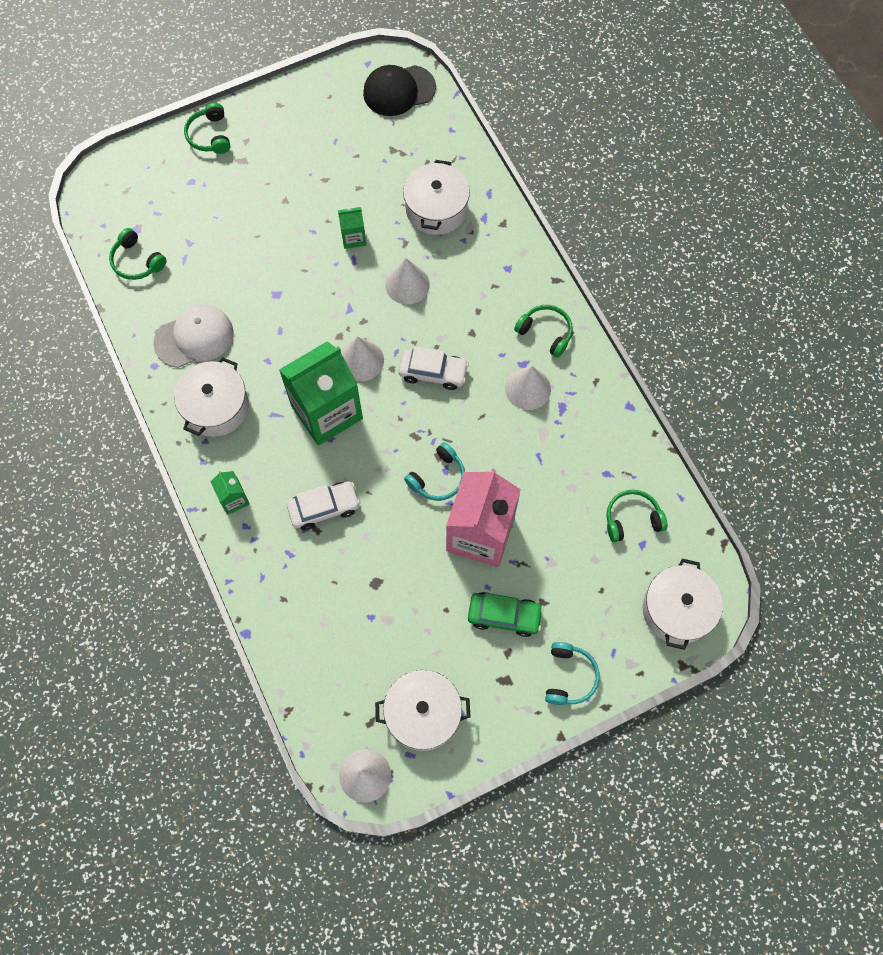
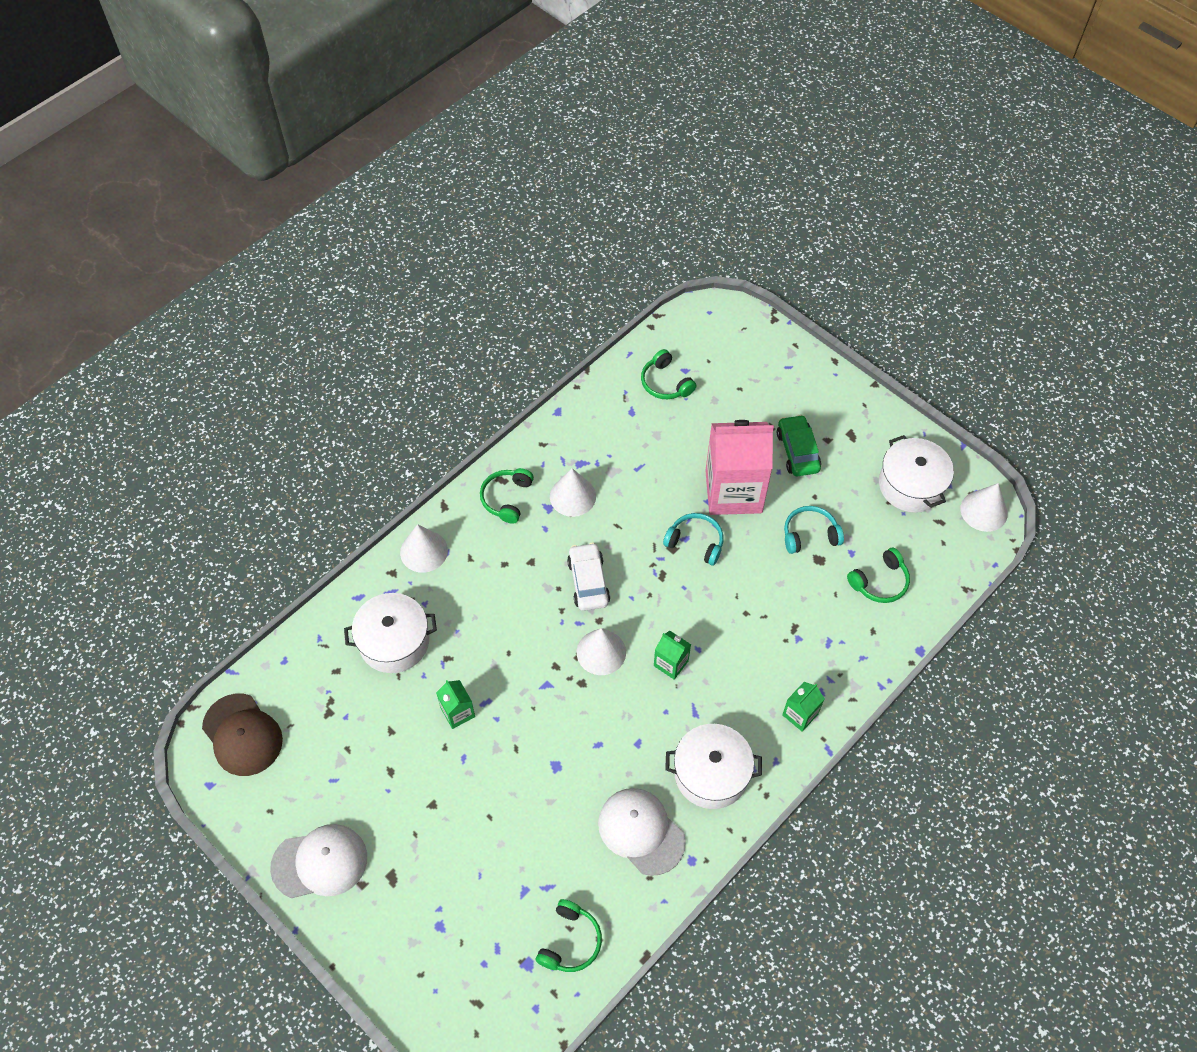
camera: 110 degrees left, 10 degrees down
(210, 135) = (366, 932): green headphones -> green headphones (880, 582)
(275, 118) = (320, 862): none -> white cap
(324, 508) = (770, 629): white car -> none
(326, 412) = (671, 663): green carton -> green carton, size x0.45
(399, 90) = (242, 735): black cap -> brown cap
(407, 284) = (497, 639): white cone -> white cone (424, 551)
(569, 676) = (824, 391): turquoise headphones -> turquoise headphones (809, 535)
(677, 610) = (730, 333): white pot -> none

